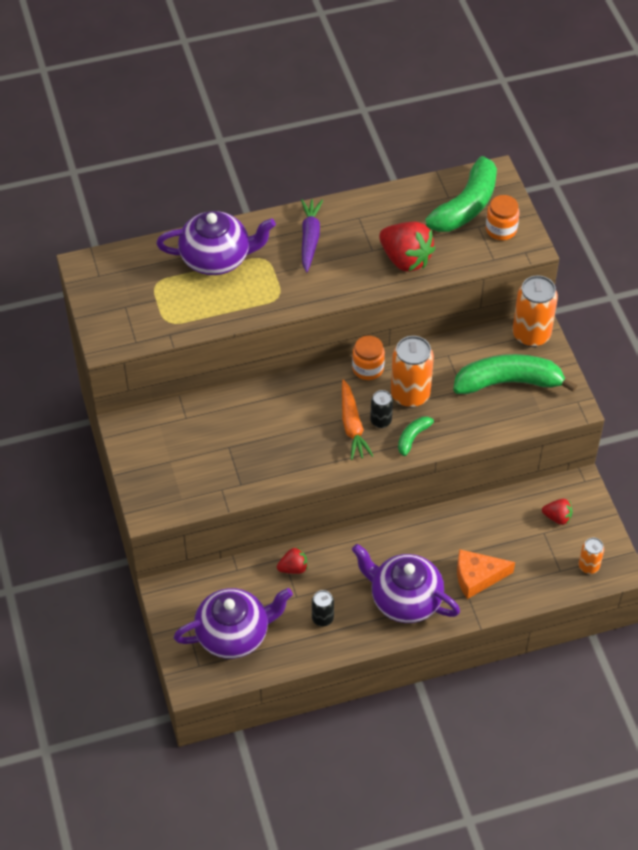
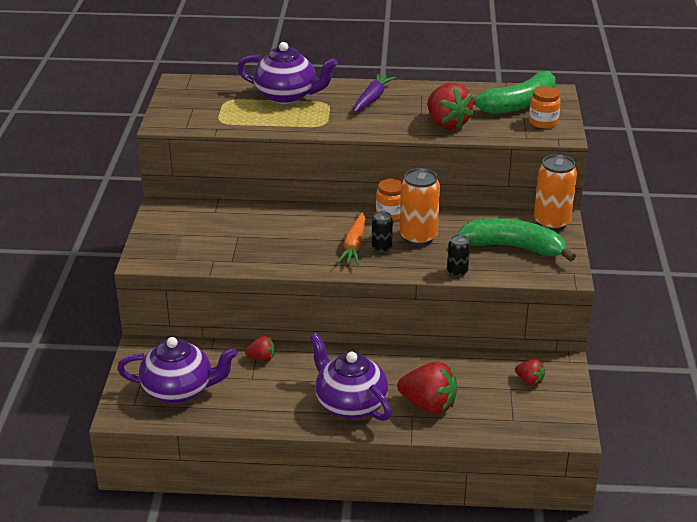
camera: 20 degrees right, 20 degrees down
(322, 618) = (265, 399): black can -> black can (457, 272)
(413, 437) = (405, 264): green banana -> none
(477, 577) = (428, 405): orange cheese -> red strawberry
(588, 566) = (543, 423): orange can -> none

